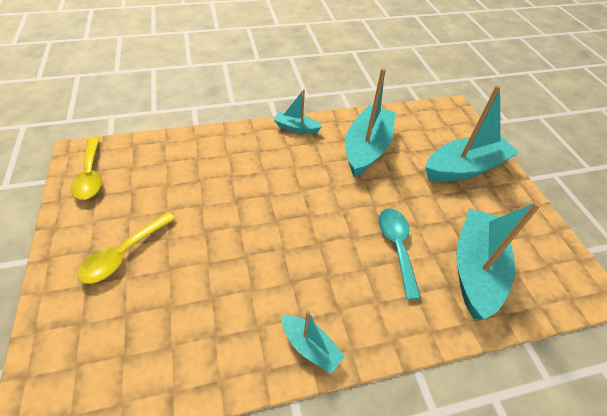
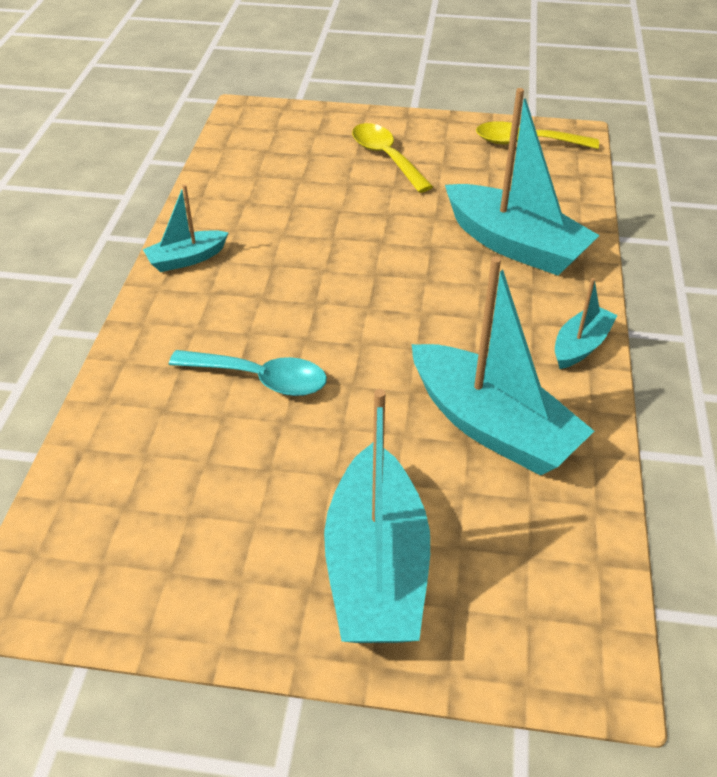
camera: 115 degrees right, 5 degrees down
(475, 269) = (166, 453): turquoise boat -> turquoise boat (515, 245)

